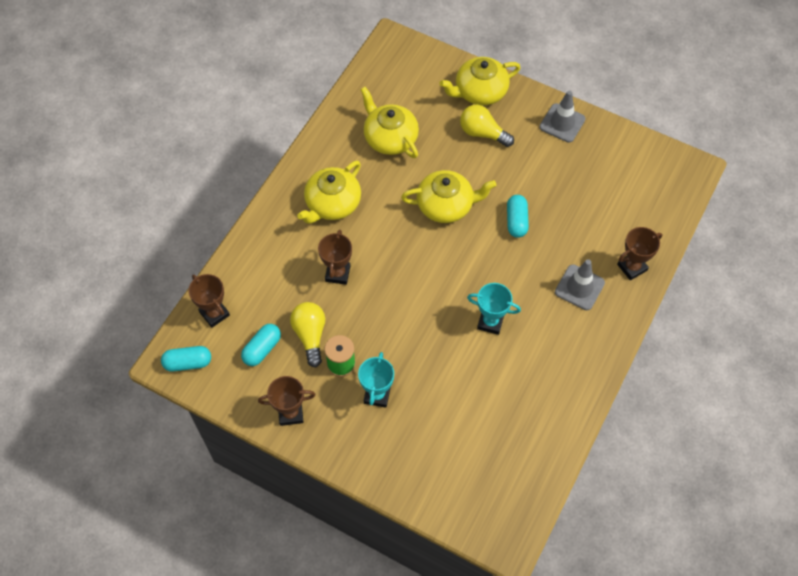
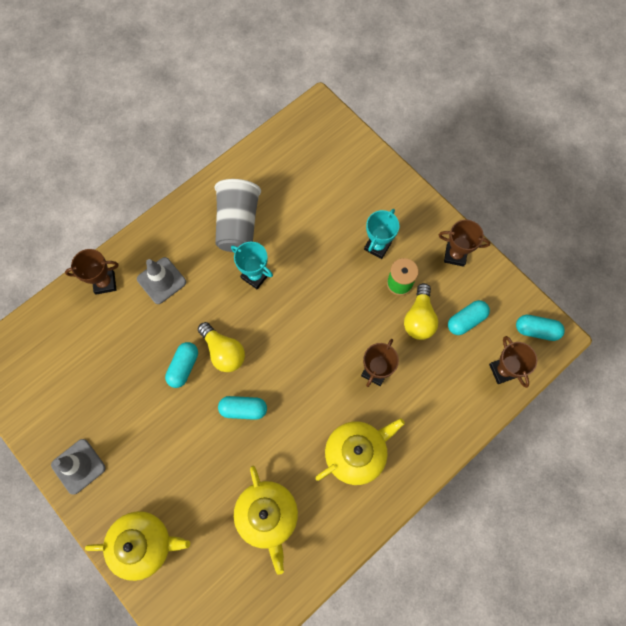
camera: 160 degrees left, 10 degrees up
(446, 205) = (243, 409): yellow teapot -> turquoise capsule
(482, 133) = (167, 485): yellow light bulb -> yellow light bulb (224, 352)
(533, 368) = (238, 224): none -> grey cup

